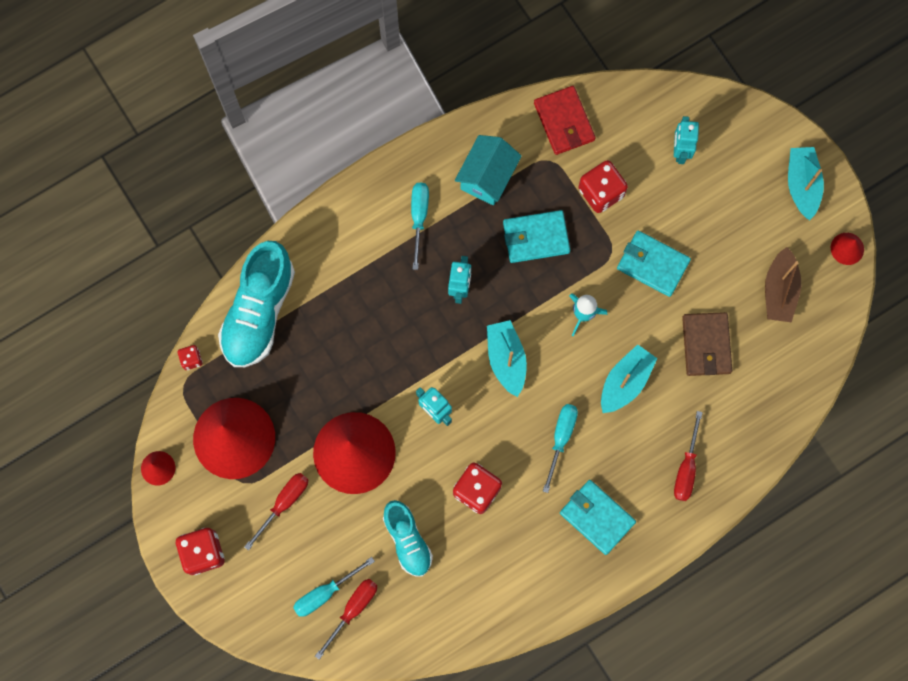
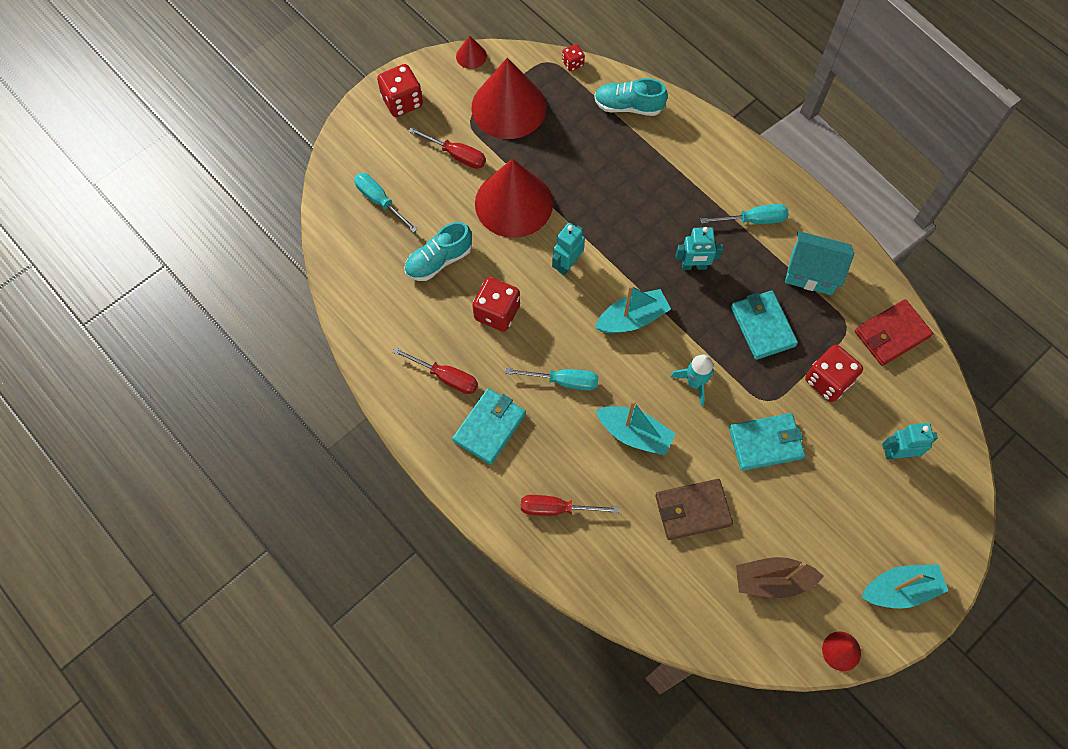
camera: 80 degrees right, 10 degrees down
(259, 311) = (628, 106): turquoise shoe -> turquoise shoe, size x0.61
(353, 610) = (367, 226): red screwdriver -> red screwdriver (446, 377)
(653, 264) = (765, 443): turquoise wallet -> turquoise wallet turned 60 degrees clockwise

